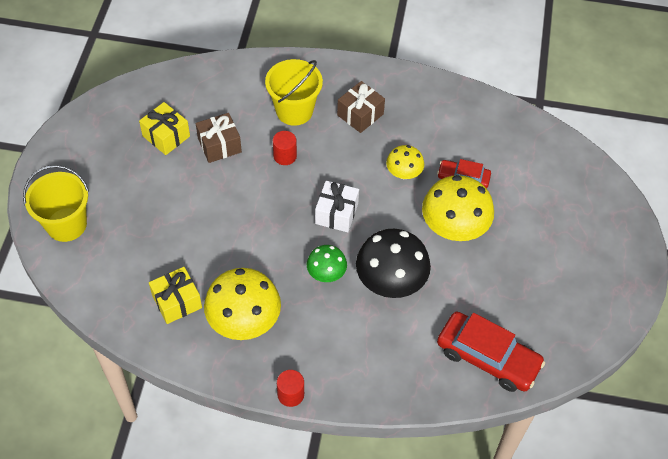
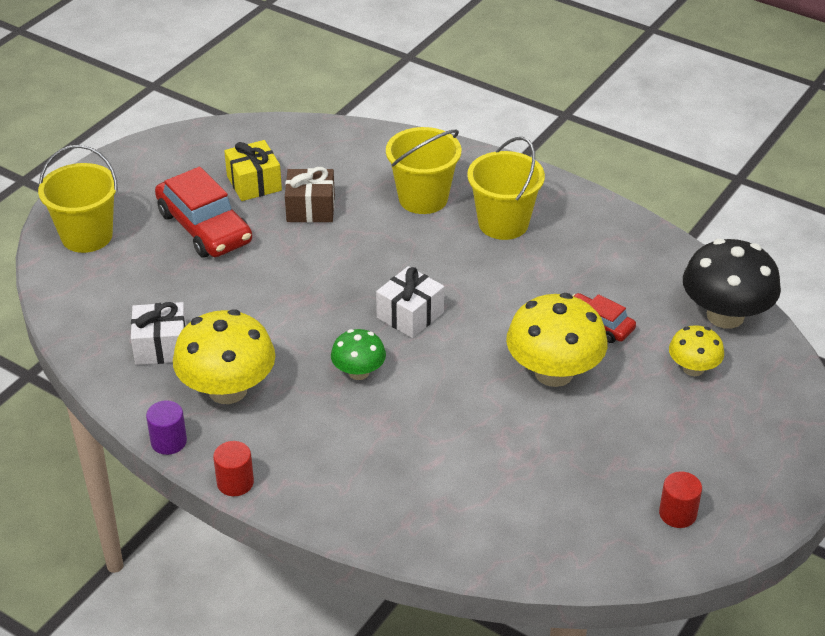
camera: 25 degrees right, 15 degrees down
(177, 302) = (161, 347): yellow gift -> white gift
(226, 379) = (169, 442): none -> purple cylinder
(285, 156) = (382, 240): red cylinder -> red cylinder (677, 514)
(360, 114) = (503, 223): brown gift -> yellow bucket
(391, 281) = (435, 404): black mushroom -> black mushroom (725, 315)
(404, 173) = (522, 298): yellow mushroom -> yellow mushroom (693, 368)
(488, 357) = (513, 526): red car -> red car (204, 227)

